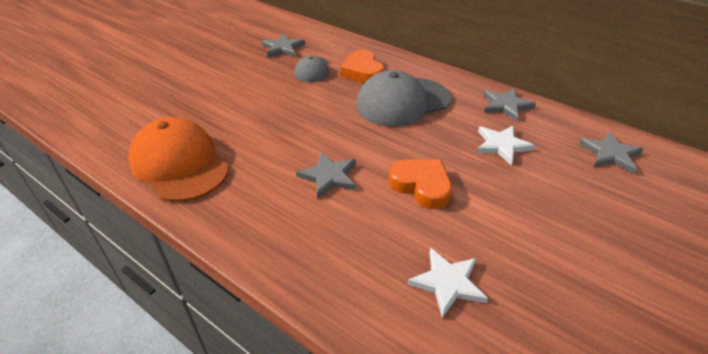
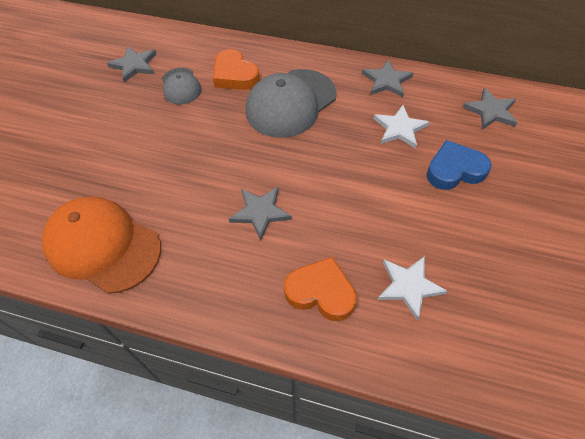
camera: 20 degrees left, 15 degrees up
(421, 186) = (348, 195): orange heart -> orange heart (321, 292)
(546, 194) = (454, 170): none -> blue heart

